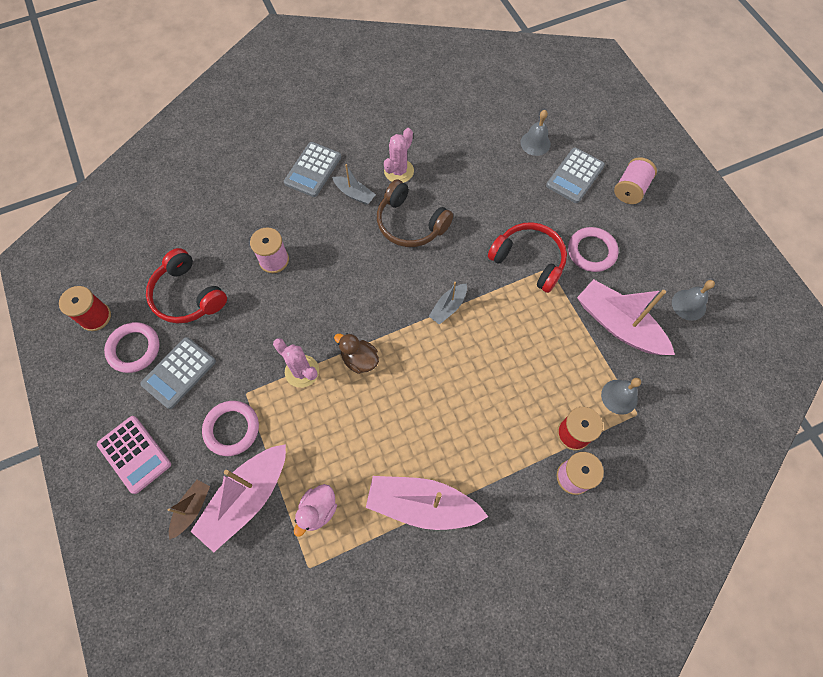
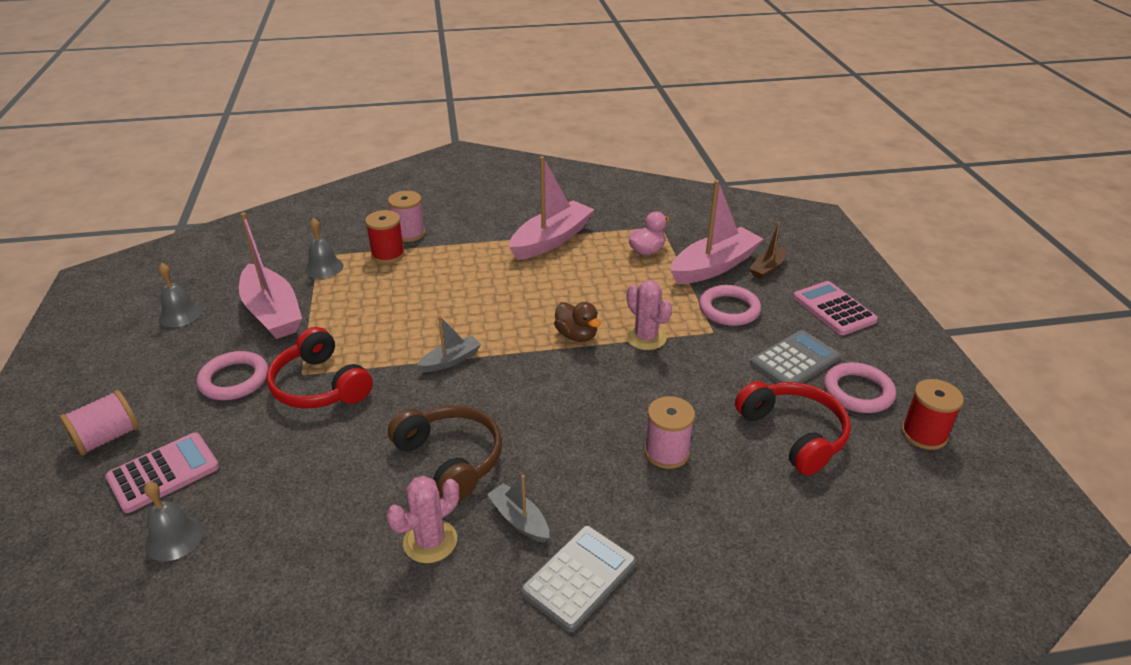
camera: 165 degrees left, 30 degrees down
(422, 505) = (551, 240): pink boat -> pink boat turned 75 degrees counterclockwise
(575, 176) = (163, 473): grey calculator -> pink calculator

